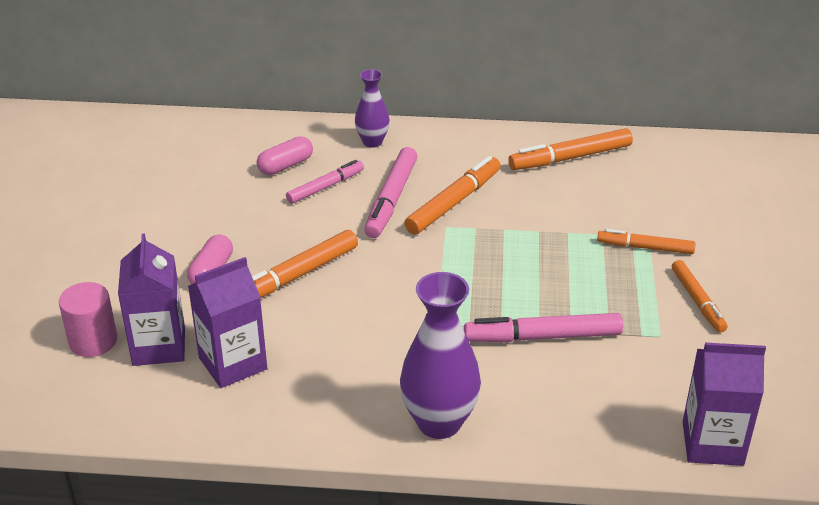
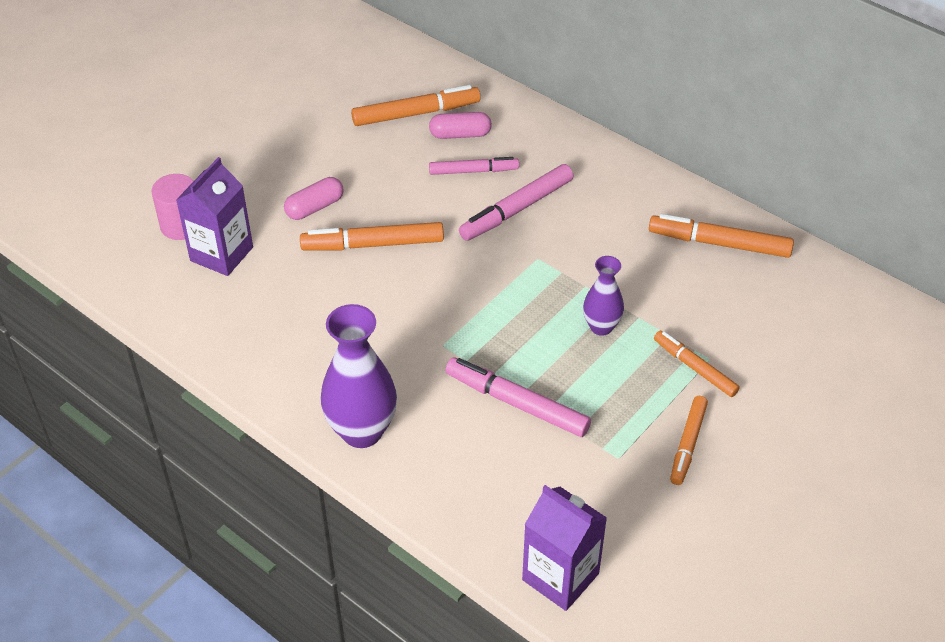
camera: 35 degrees right, 10 degrees up
(233, 363) = (259, 297): purple carton -> none
(372, 142) = (555, 144): purple vase -> purple vase (601, 327)
(453, 203) = (567, 238): orange marker -> orange marker (416, 113)

